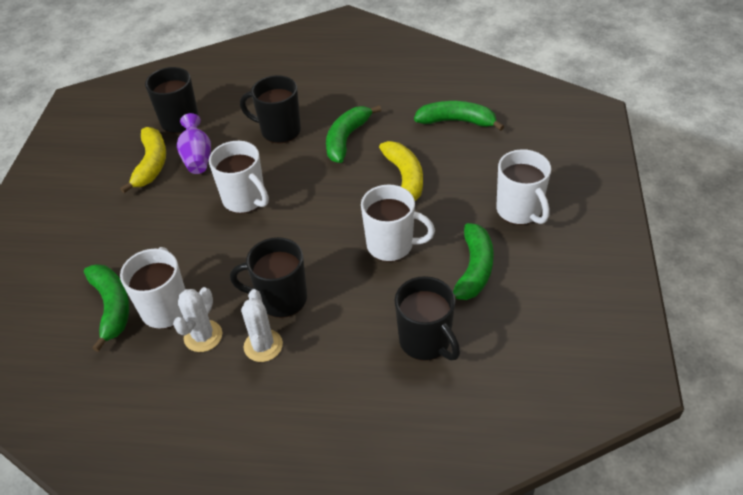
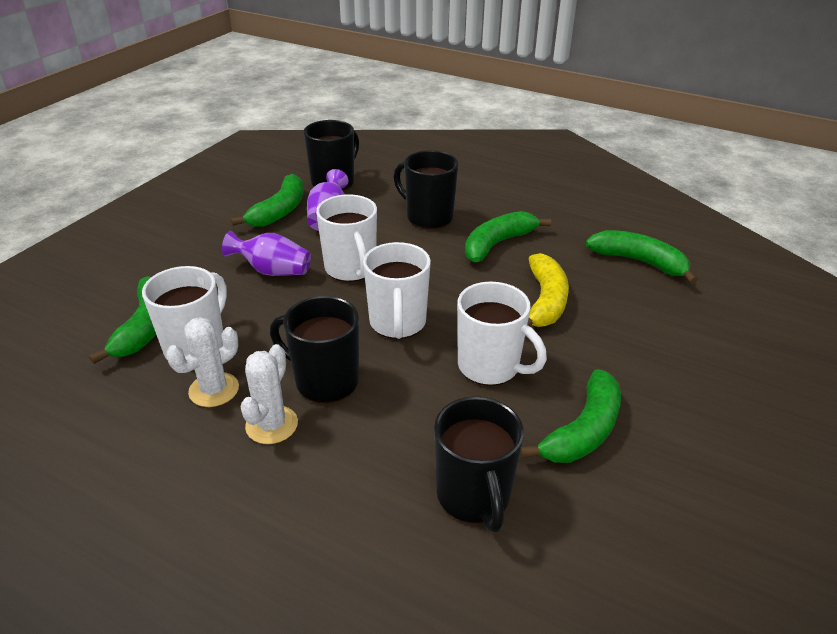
camera: 20 degrees right, 10 degrees down
(151, 164) = (279, 211): yellow banana -> green banana
(183, 223) = (272, 271): none -> purple vase
(519, 211) = (679, 381): white mug -> white mug (397, 323)

